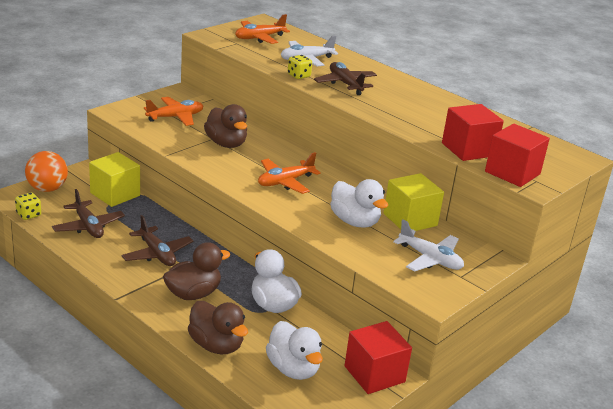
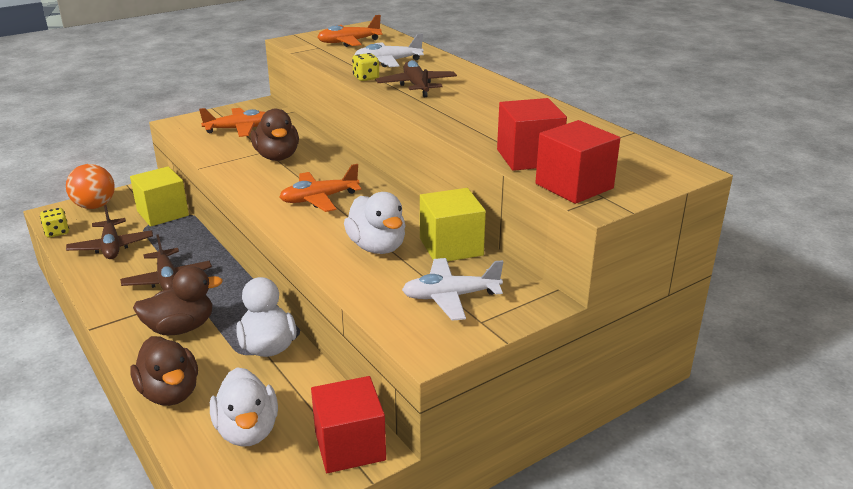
camera: 15 degrees right, 0 degrees up
(430, 259) = (450, 297): white plane -> white plane turned 120 degrees clockwise

